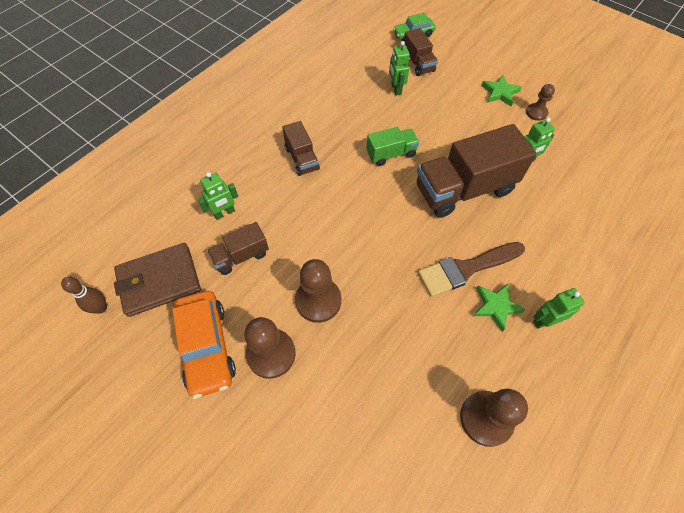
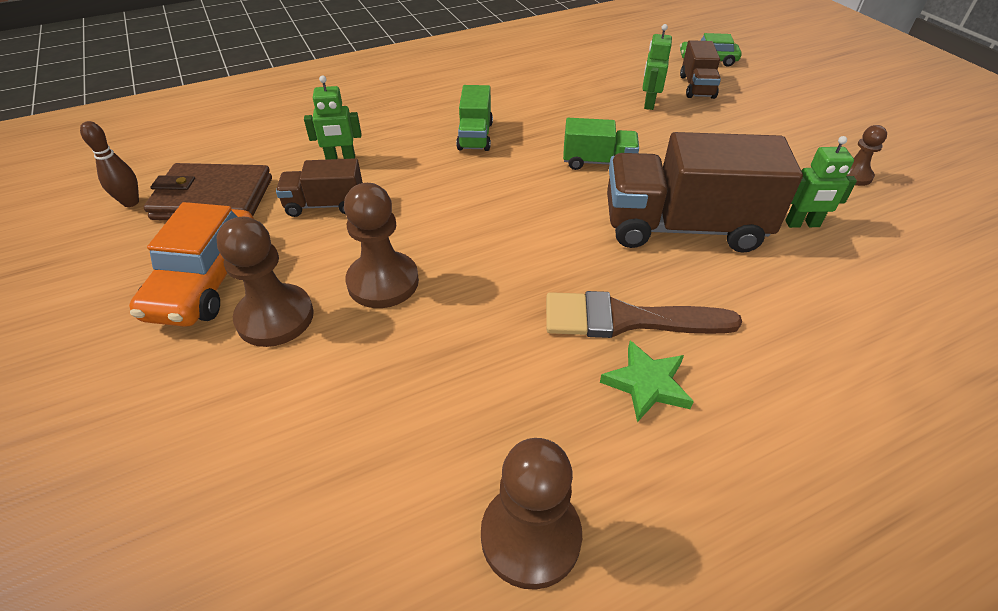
camera: 25 degrees right, 15 degrees down
(302, 158) = (475, 136): brown truck -> green truck
(500, 93) = (804, 141): green star -> none
(544, 321) = (724, 436): green robot -> none

